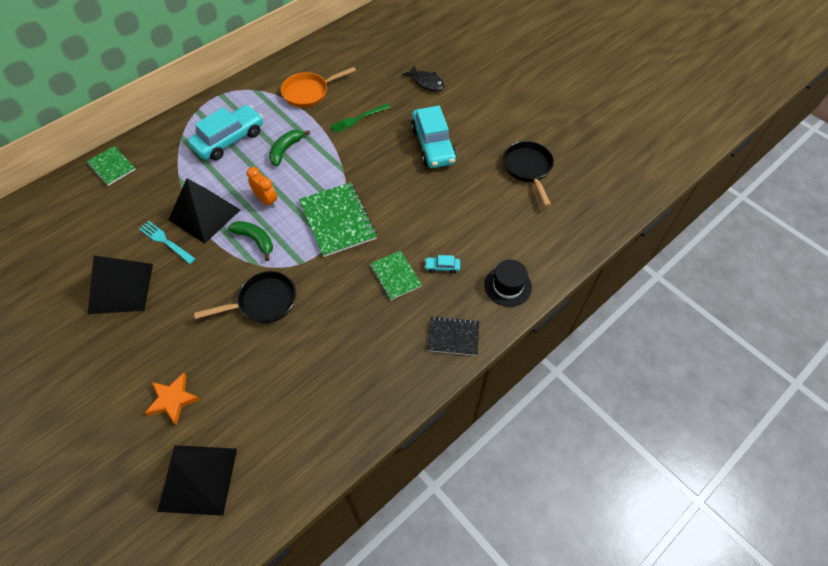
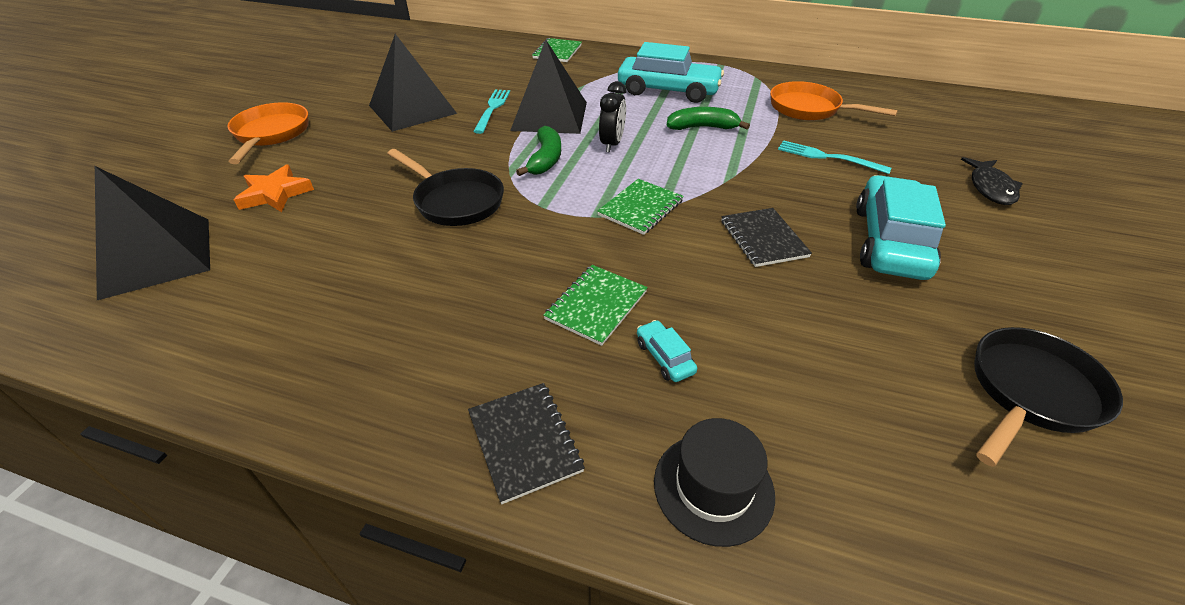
camera: 60 degrees right, 15 degrees down
(77, 389) = (271, 134): none -> orange pan
(266, 200) = (612, 144): orange clock -> black clock
(338, 220) = (640, 208): green notebook -> green notebook, size x0.59
(357, 119) = (827, 157): green fork -> turquoise fork
(397, 187) = (763, 238): none -> black notebook
(433, 145) = (890, 242): turquoise car -> turquoise car turned 150 degrees clockwise

